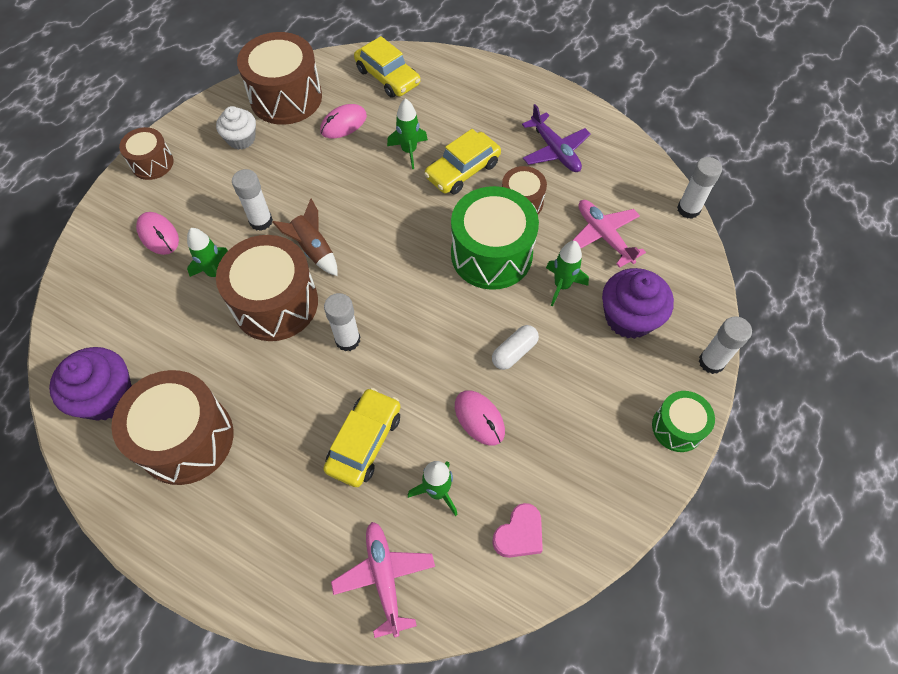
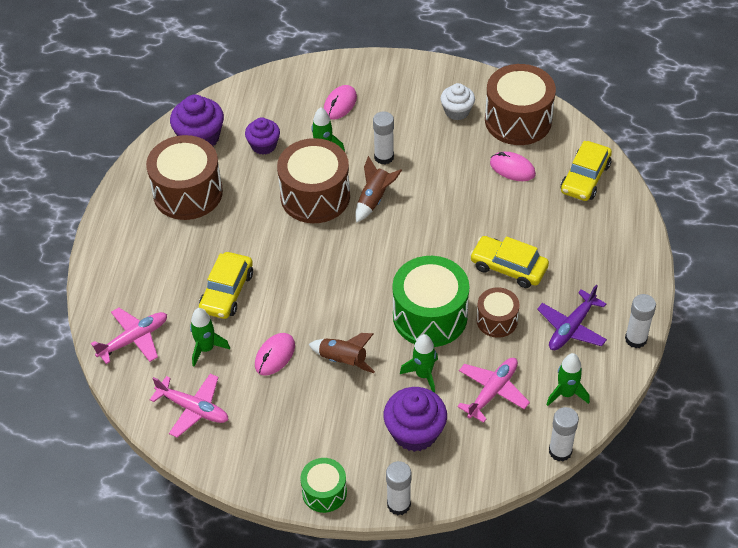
camera: 70 degrees right, 10 degrees down
(152, 163) = (403, 70): brown drum -> none
(166, 330) = (264, 145): none -> purple cupcake
(347, 340) = (304, 251): white glue stick -> white glue stick (636, 339)
(364, 441) = (227, 292): yellow car -> yellow car turned 105 degrees clockwise
(409, 151) = (508, 223): green rocket -> green rocket (566, 394)
(514, 352) = (343, 360): white capsule -> brown rocket
(519, 534) = (193, 409): pink heart -> pink plane

